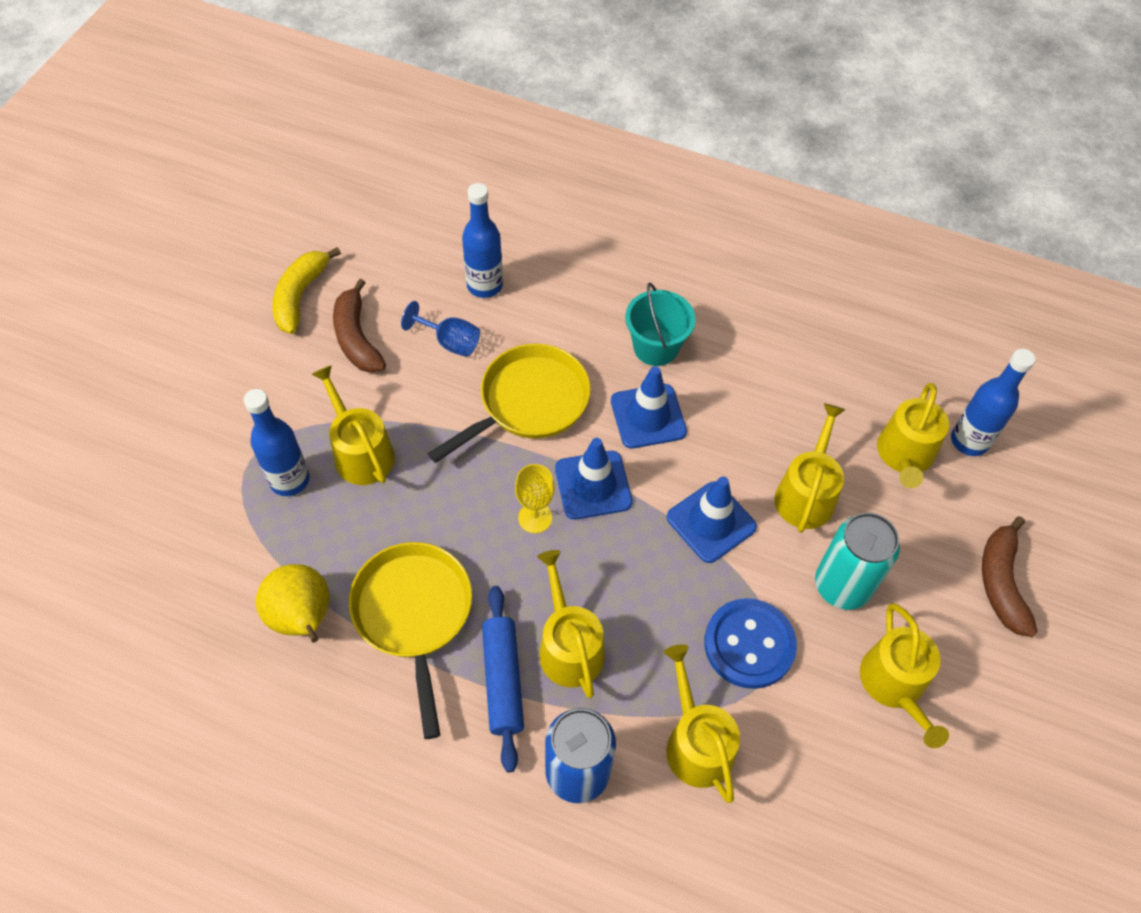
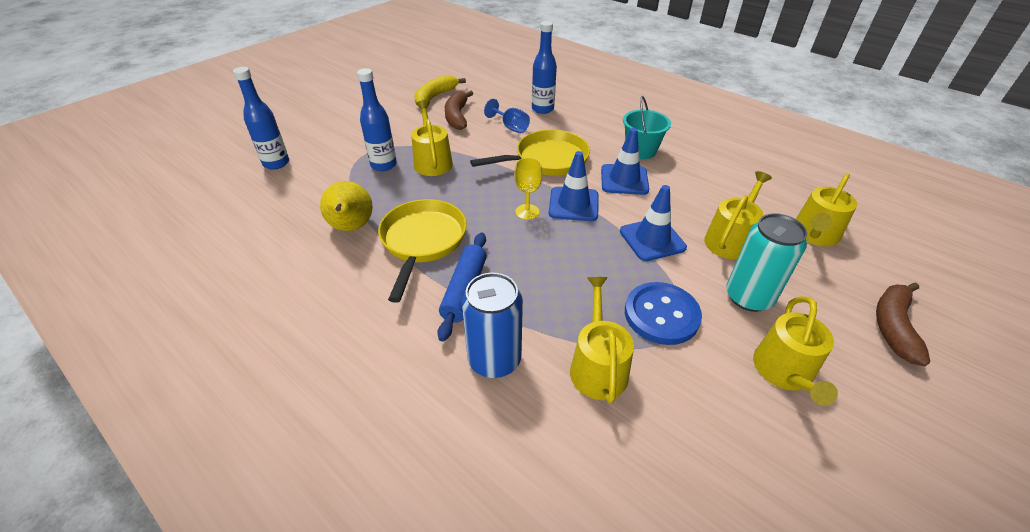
camera: 20 degrees right, 15 degrees down
(568, 646) = (521, 282): yellow watering can -> none
(969, 441) = (870, 237): blue bottle -> blue bottle (276, 163)

